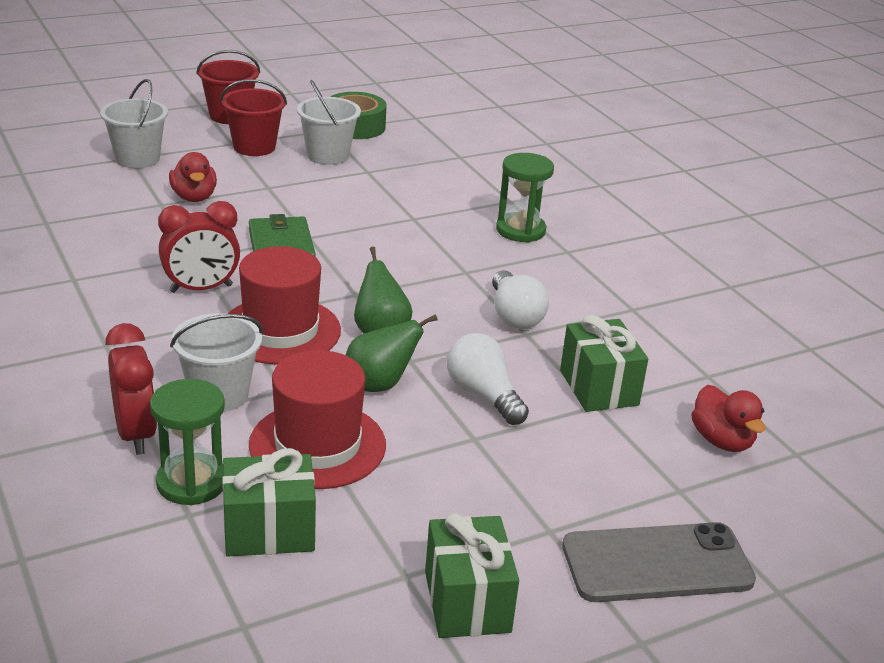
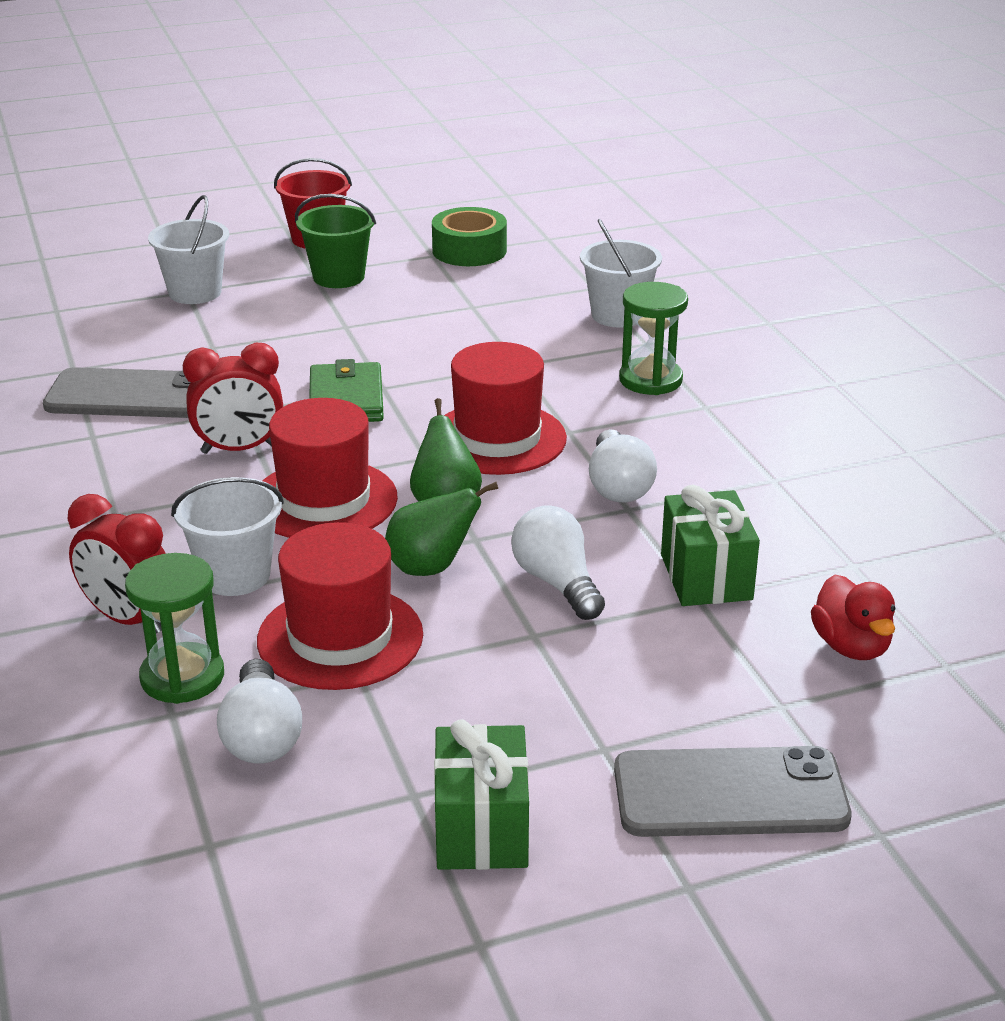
camera: 10 degrees right, 0 degrees up
(99, 244) = (130, 395): none -> grey phone
(136, 434) = (129, 619): red clock -> red clock turned 135 degrees clockwise
(194, 197) = (253, 339): red duck -> none
(254, 147) = (338, 277): red bucket -> green bucket
(269, 530) = (261, 735): green gift -> white light bulb
(328, 155) = (427, 287): white bucket -> white bucket (618, 315)
(410, 278) = (497, 439): none -> red hat

